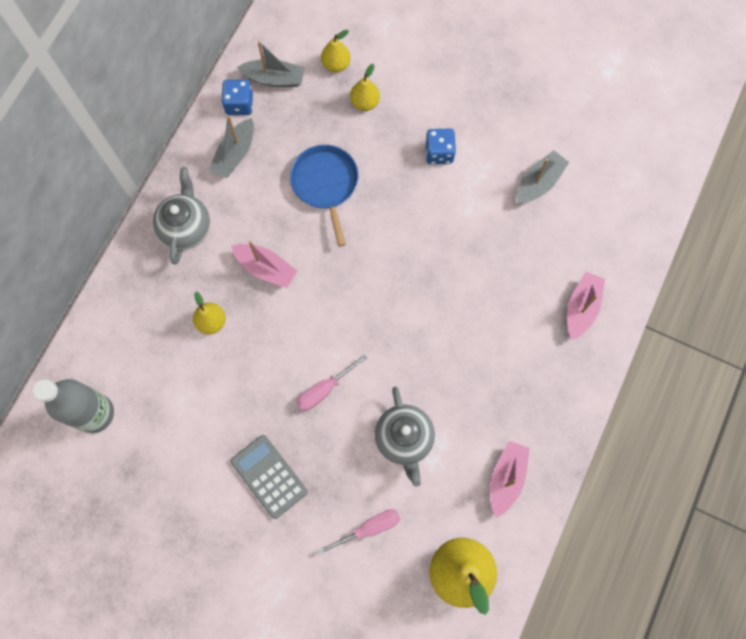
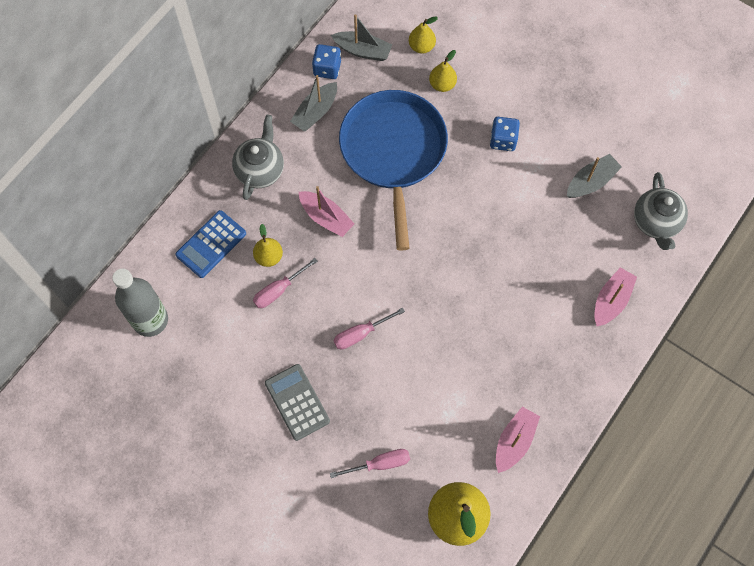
camera: 10 degrees right, 5 degrees down
(147, 318) = (211, 244): none -> blue calculator
(228, 356) = (279, 290): none -> pink screwdriver
(325, 184) = (393, 152): blue pan -> blue pan, size x1.70
(404, 439) = (426, 390): grey teapot -> grey teapot (656, 222)

